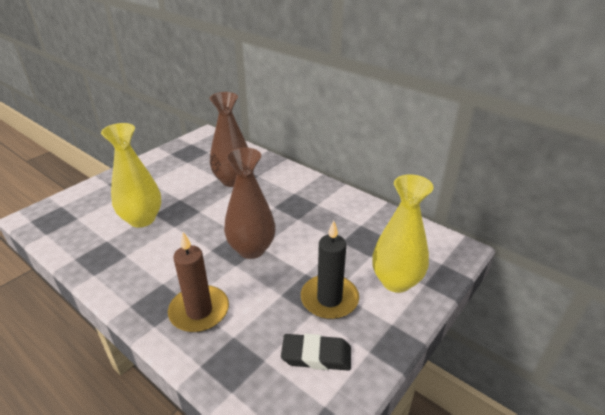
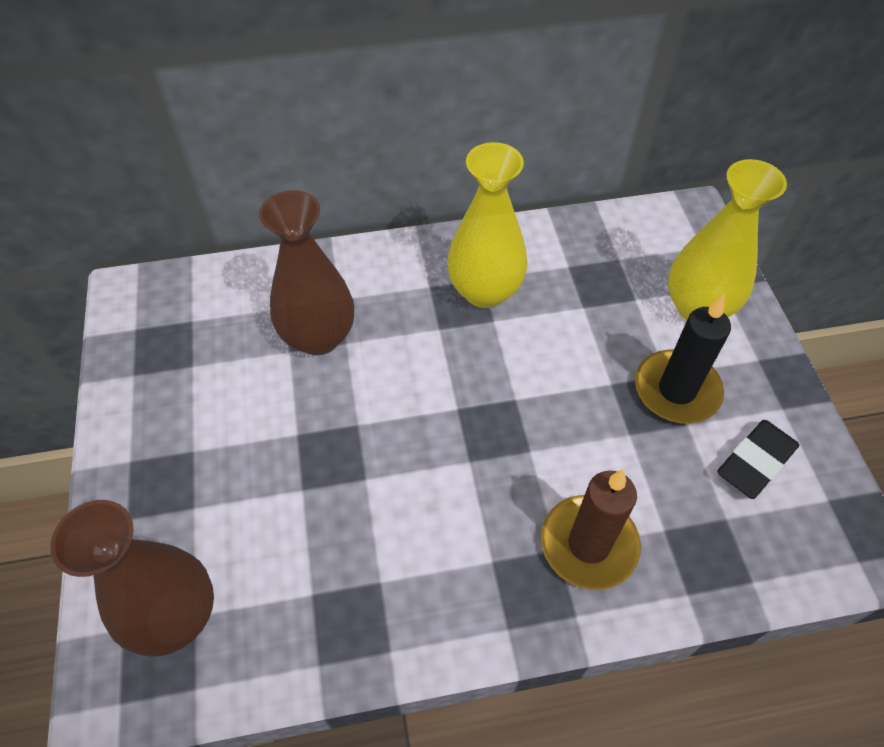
camera: 50 degrees left, 20 degrees up
(142, 219) = (301, 515): yellow vase -> yellow vase (485, 291)
(251, 249) = (512, 412): brown vase -> brown vase (175, 616)

